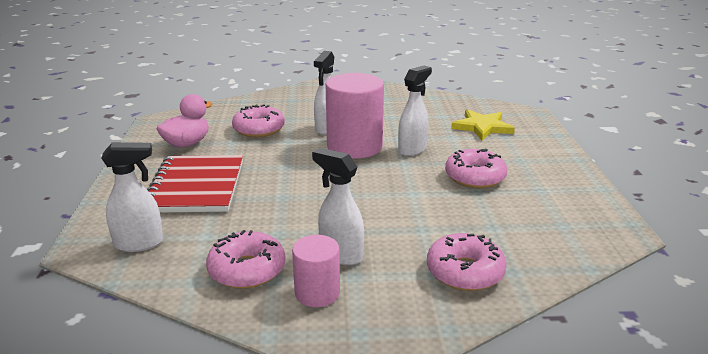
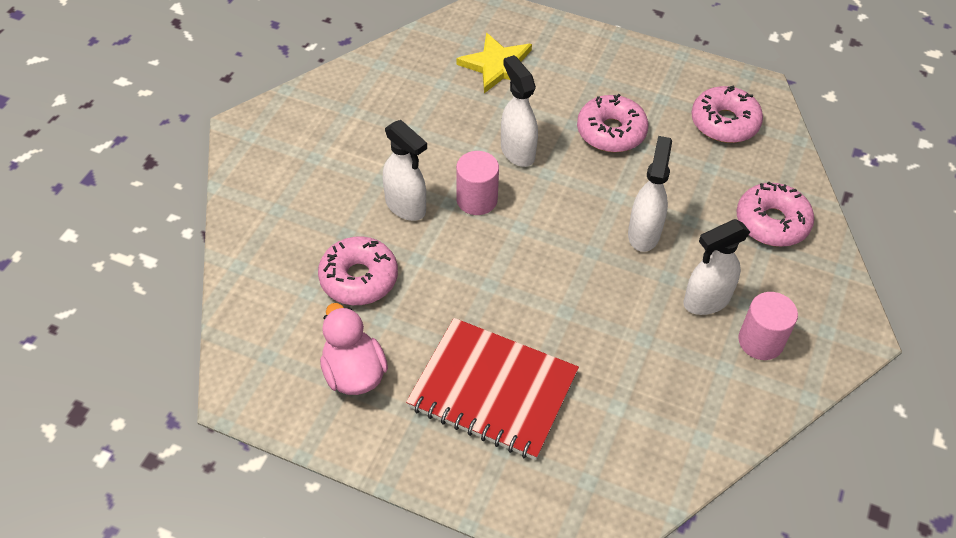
camera: 65 degrees left, 25 degrees up
(140, 243) = (604, 475): white spray bottle -> white spray bottle (644, 233)
(247, 270) = (700, 386): pink donut -> pink donut (724, 123)
(354, 146) = (477, 200): pink cylinder -> pink cylinder, size x0.55

